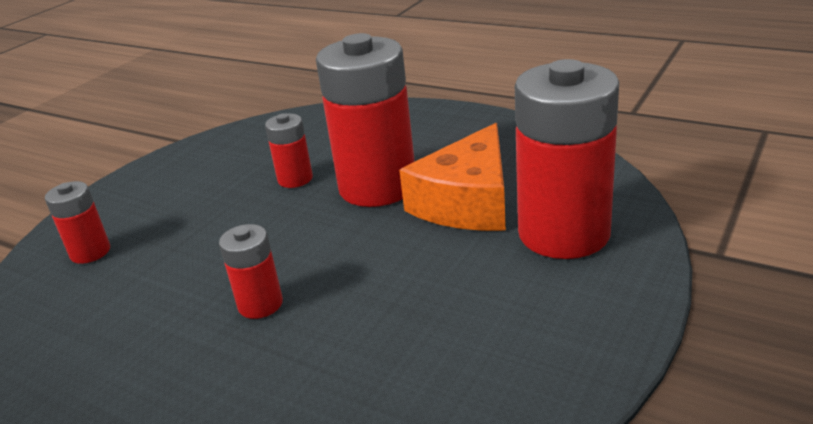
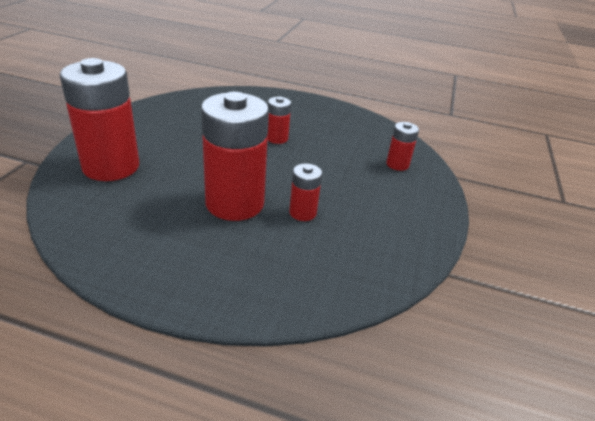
camera: 160 degrees right, 5 degrees up
(467, 201) = (168, 189): orange cheese -> none

